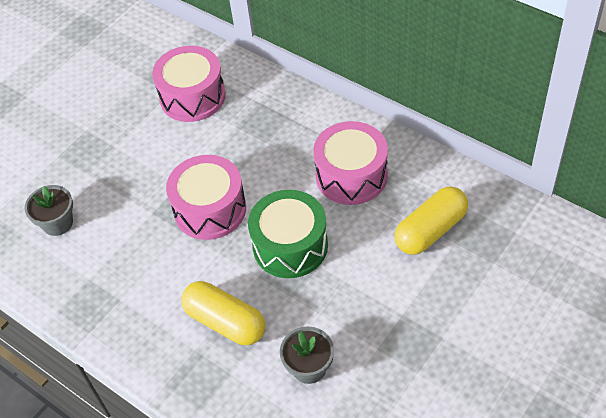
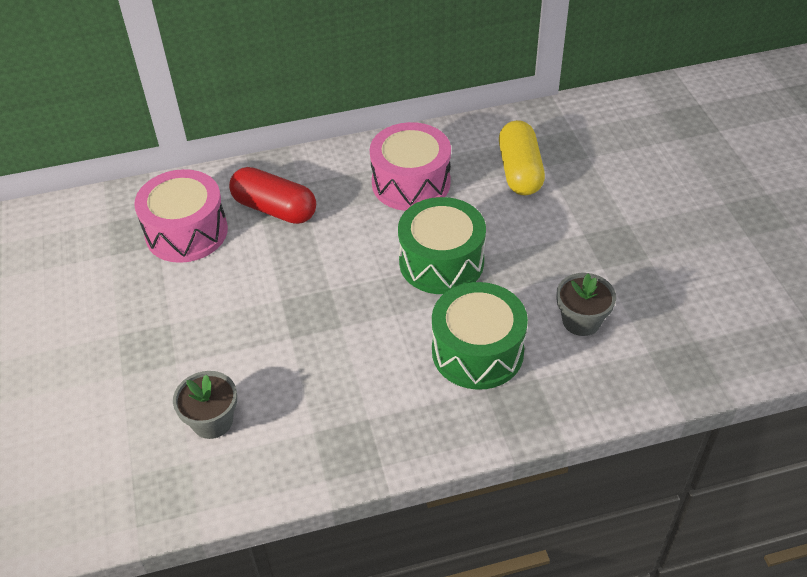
camera: 55 degrees left, 5 degrees down
(210, 209) = (338, 293): pink drum -> none
(225, 322) = (477, 351): yellow capsule -> green drum
(254, 123) = (274, 209): none -> red capsule

